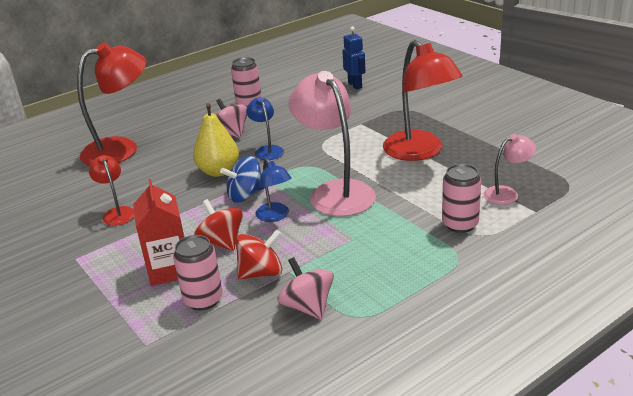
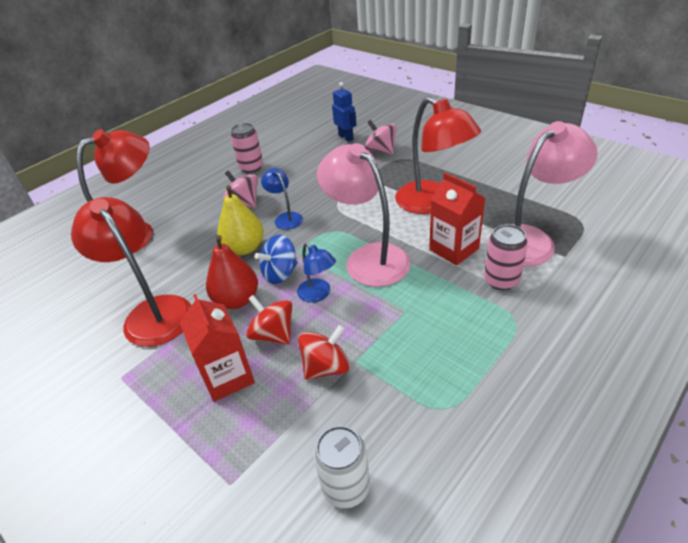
camera: 10 degrees left, 10 degrees up
(117, 213) = (152, 312): red lamp -> red lamp, size x1.99
(197, 212) = (237, 300): none -> red pear
(203, 300) = (275, 411): pink can -> none
(245, 360) = (346, 487): none -> white can
(307, 306) = (388, 403): pink spinning top -> pink spinning top (381, 150)
(424, 193) = (454, 249): none -> red carton
(507, 193) = (530, 239): pink lamp -> pink lamp, size x1.99

